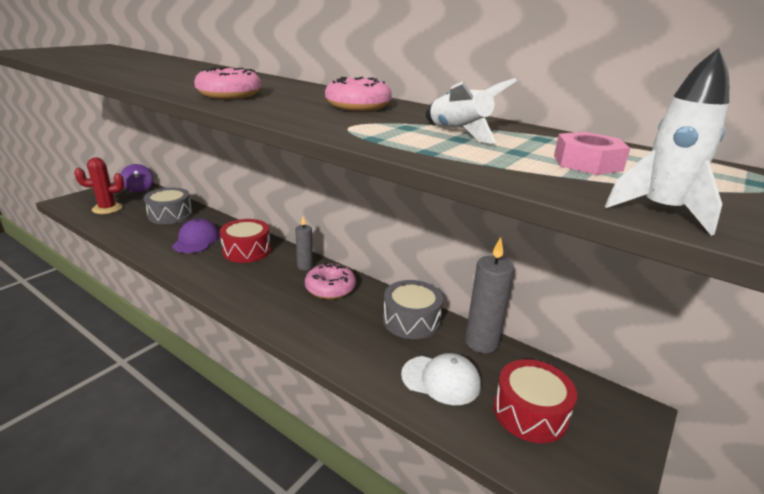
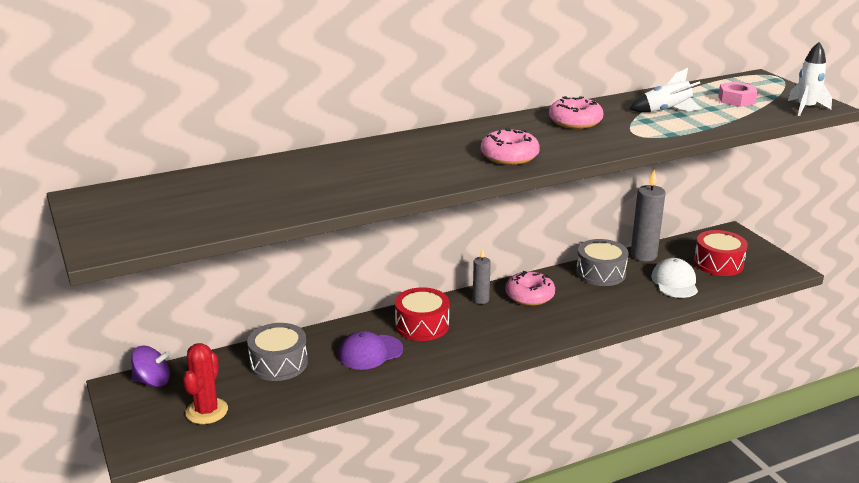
camera: 60 degrees left, 0 degrees up
(196, 240) = (370, 352): purple cap -> purple cap turned 60 degrees counterclockwise
(441, 380) = (674, 282): white cap -> white cap turned 45 degrees counterclockwise

